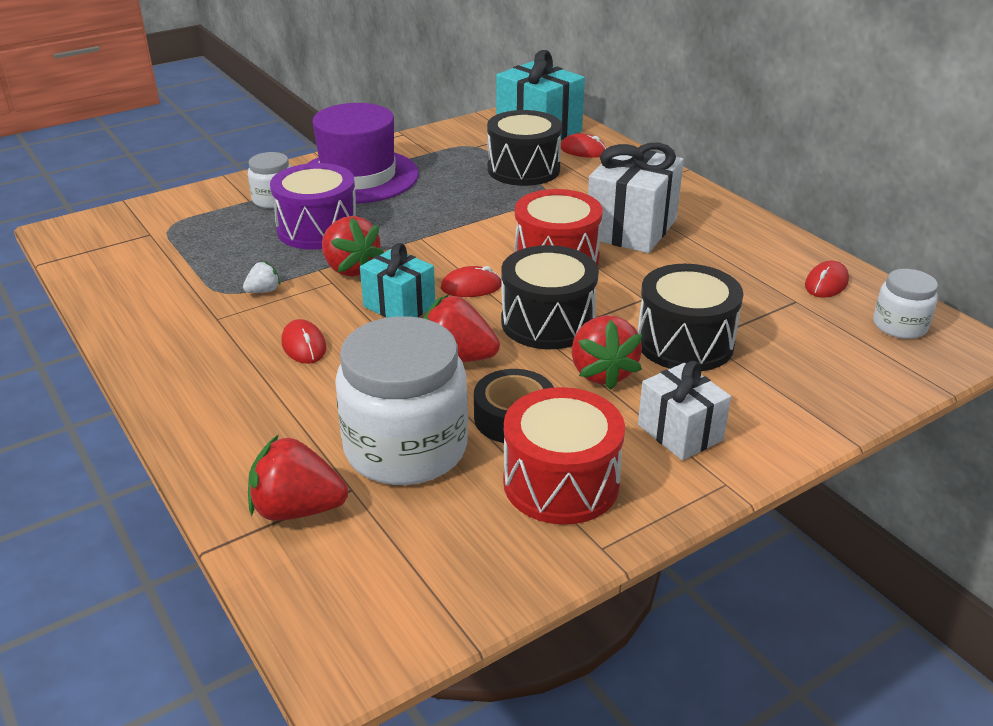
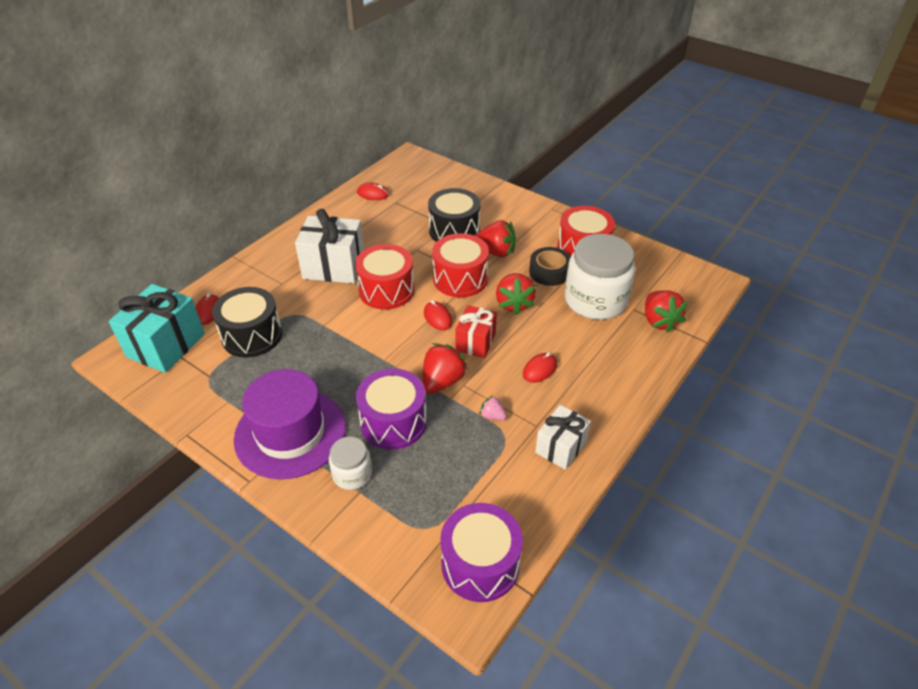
camera: 110 degrees left, 10 degrees up
(98, 245) = (480, 564): none -> purple drum
(263, 291) = (492, 416): white strawberry -> pink strawberry
(399, 306) = (475, 342): turquoise gift -> red gift
(548, 322) = (460, 279): black drum -> red drum
(602, 373) = (496, 252): red strawberry -> red strawberry turned 45 degrees clockwise
(680, 432) = (526, 223): white gift -> white gift (560, 447)
(899, 325) = (404, 173): white jar -> none

